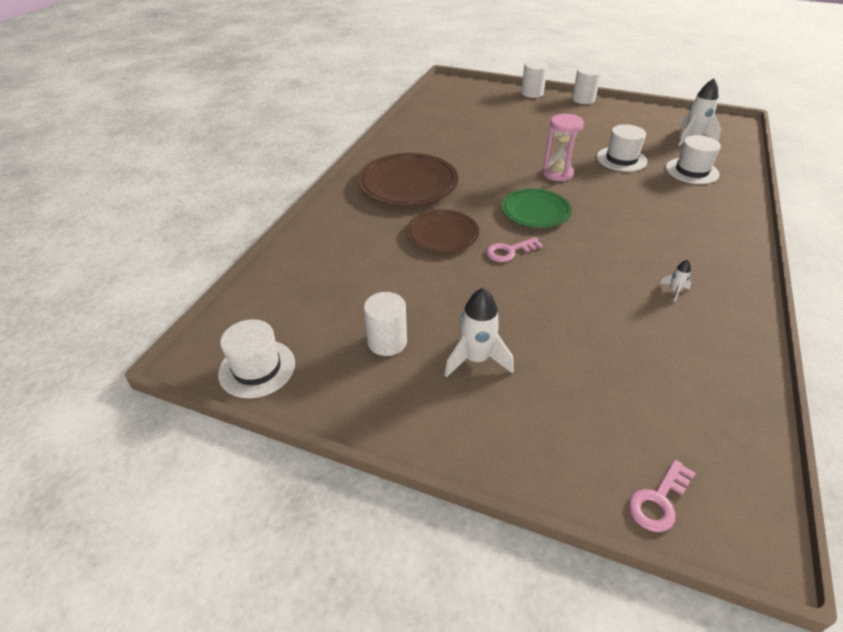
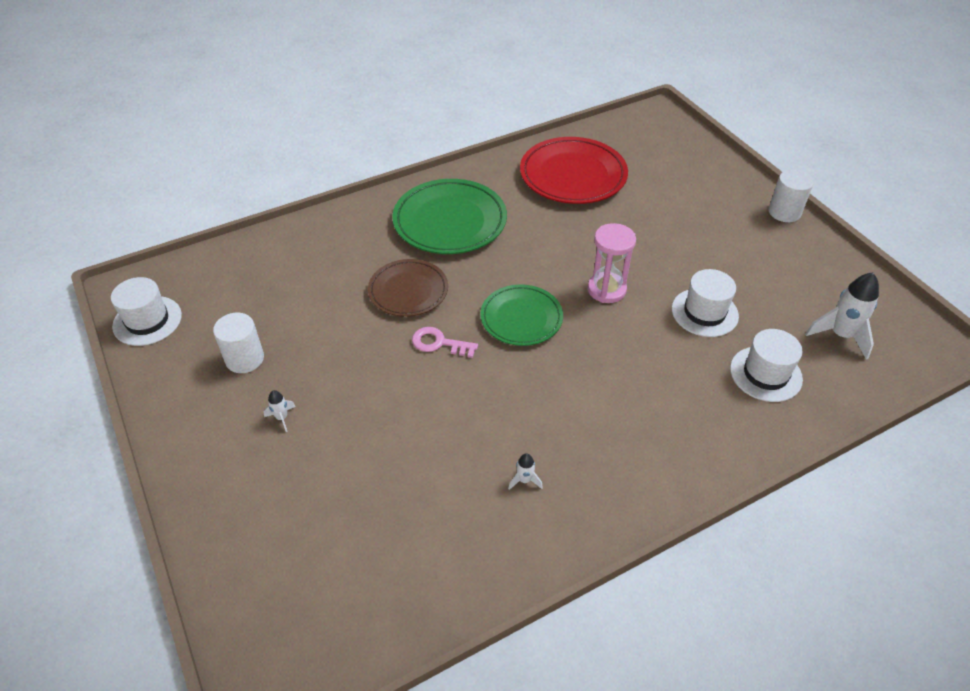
camera: 40 degrees right, 5 degrees up
(408, 184) = (450, 221): brown plate -> green plate
(447, 128) = (573, 175): none -> red plate
(476, 359) = (282, 418): white rocket -> white rocket, size x0.47
(532, 93) = (733, 174): white cylinder -> none
(658, 500) = (247, 615): pink key -> none

